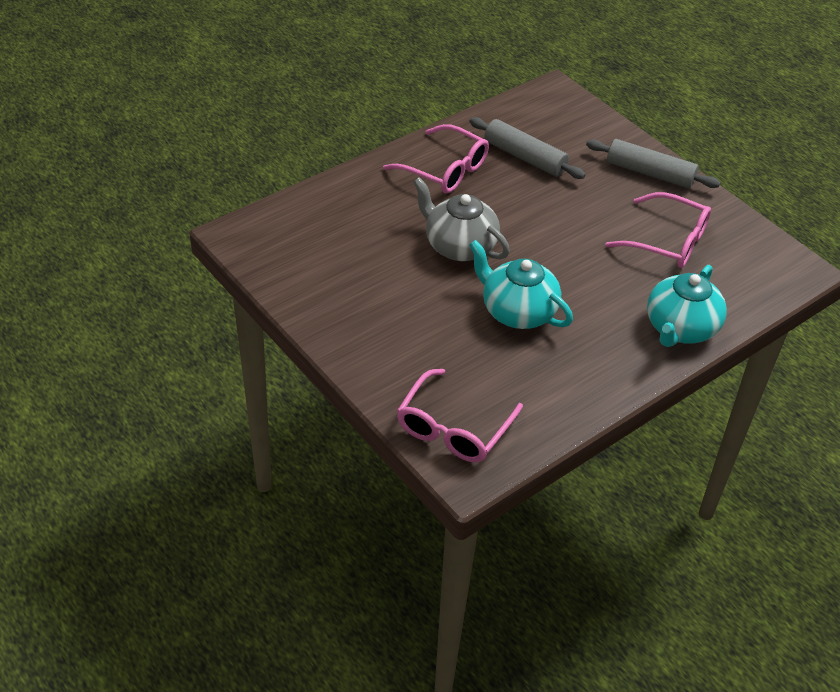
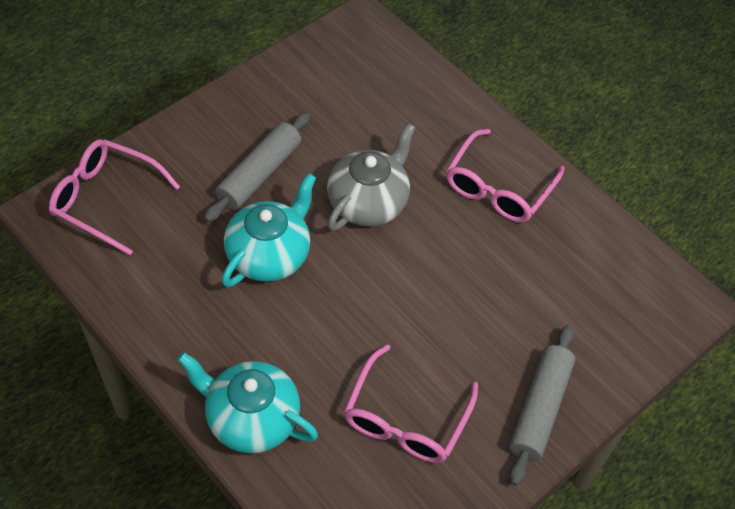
camera: 85 degrees right, 10 degrees up
(524, 157) = (540, 267): grey rolling pin -> grey rolling pin (259, 174)

